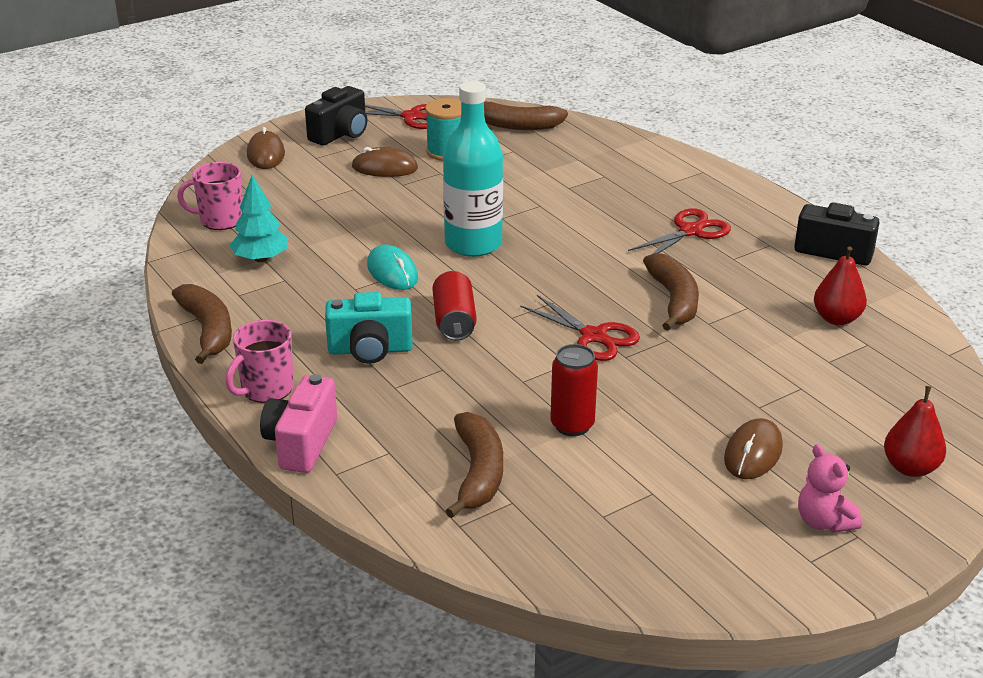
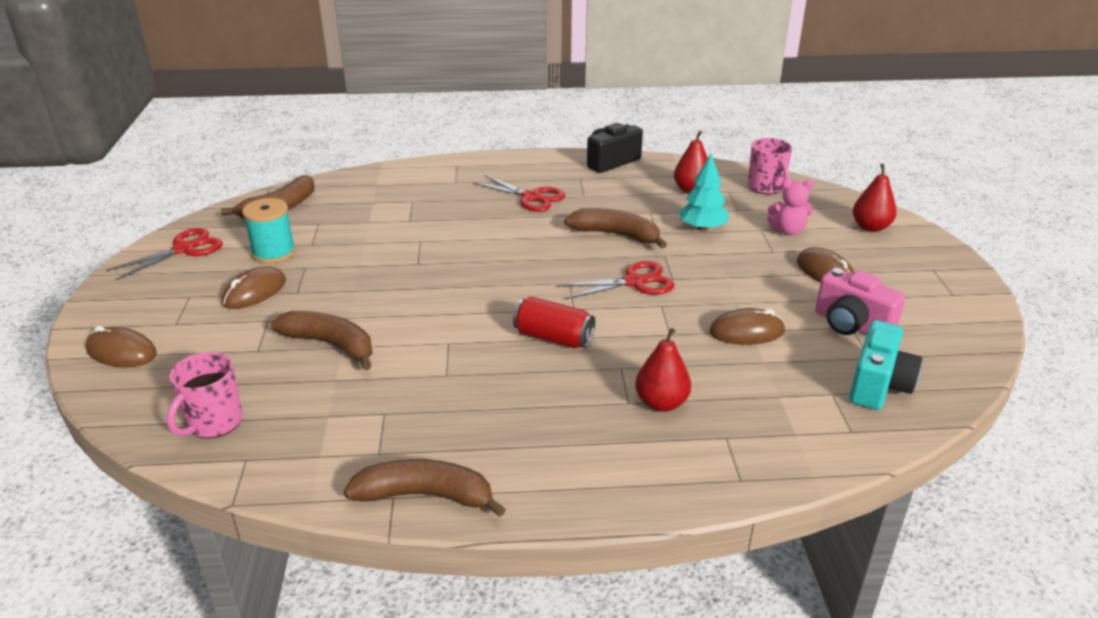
camera: 60 degrees left, 0 degrees up
(261, 259) = (326, 417): turquoise tree -> turquoise tree (702, 228)
(266, 389) = (571, 485): pink mug -> pink mug (766, 187)
(301, 443) = (679, 488): pink camera -> pink camera (851, 325)
(341, 134) = (154, 295): black camera -> none
(370, 350) = (558, 398): turquoise camera -> turquoise camera (878, 385)
(392, 272) = (441, 345): turquoise mouse -> none
(408, 404) = (661, 403): none -> red pear
(473, 244) = (443, 290): turquoise bottle -> none
(478, 473) = (784, 398): brown banana -> brown banana (331, 345)
(572, 425) = (746, 331): red can -> brown mouse
(690, 231) = (531, 197): red scissors -> red scissors turned 135 degrees clockwise
(823, 522) = (913, 275): pink teddy bear -> pink teddy bear (788, 231)

